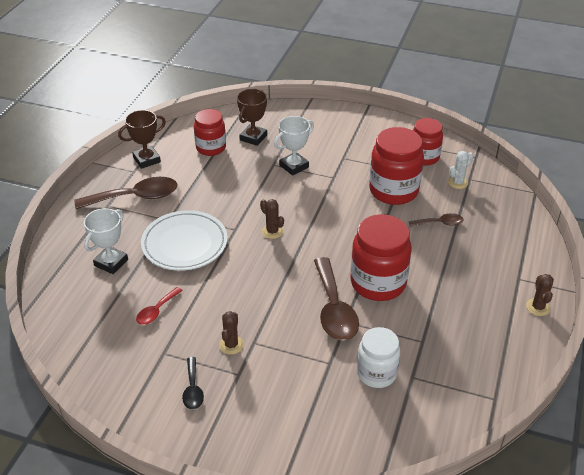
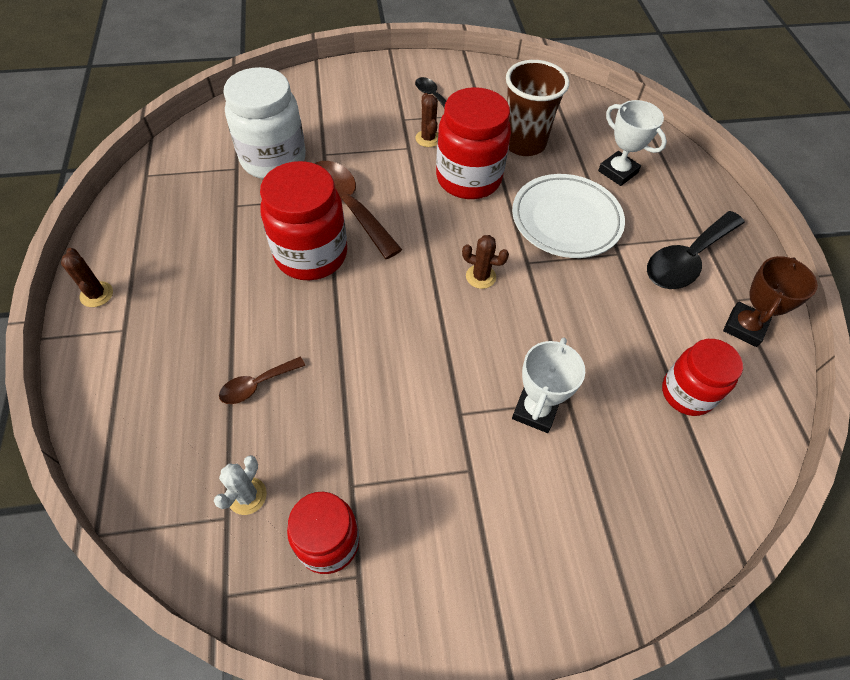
camera: 150 degrees right, 15 degrees up
(111, 262) = (618, 172): white trophy -> white trophy turned 45 degrees counterclockwise
(135, 197) = (687, 260): brown spoon -> black spoon
(156, 311) = (524, 143): red spoon -> brown cup
(253, 137) = (647, 450): brown trophy -> none
(376, 373) = (273, 159): white jar -> white jar, size x1.55
(393, 191) = (351, 424): red jar -> red jar (468, 179)

